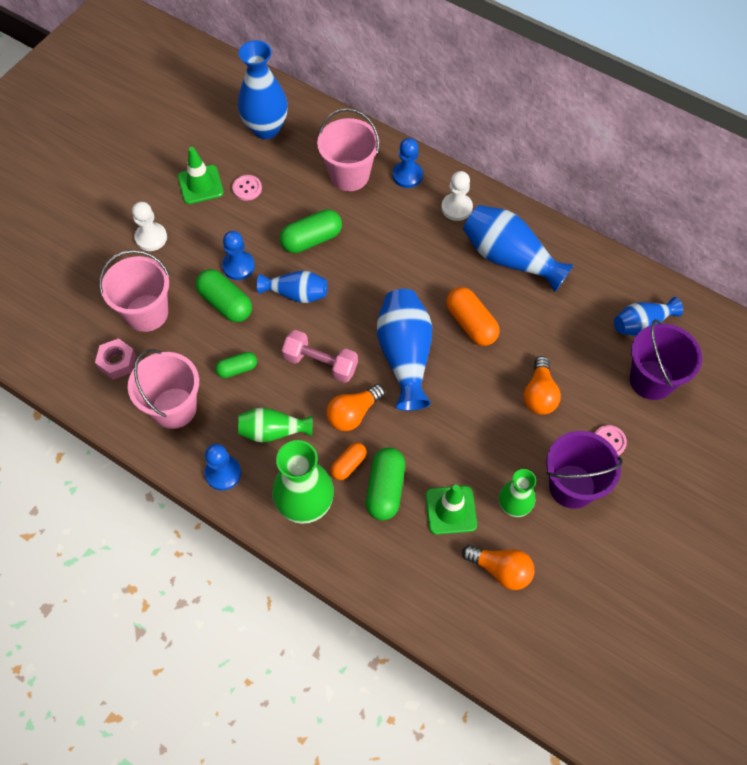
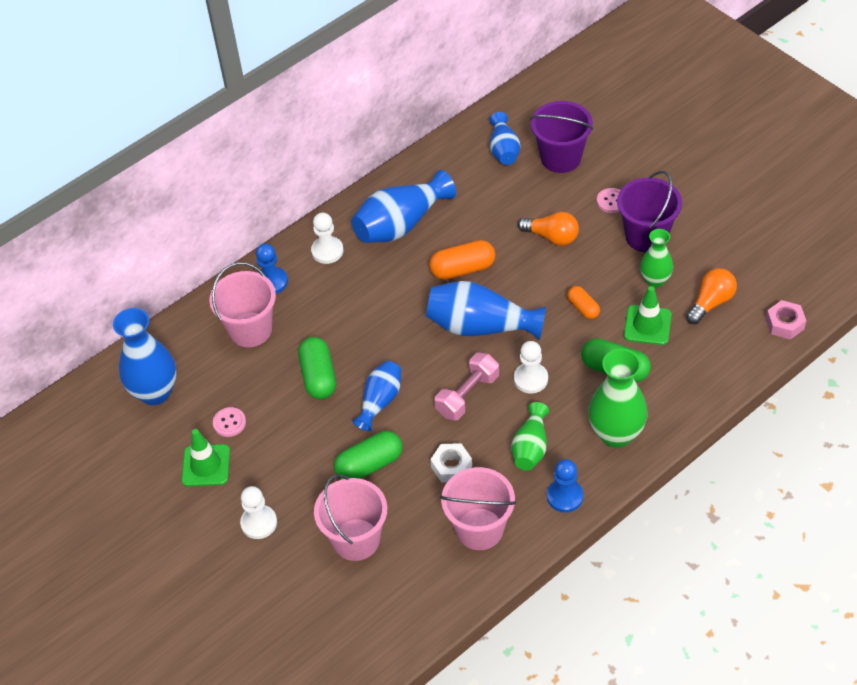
camera: 70 degrees left, 10 degrees down
(117, 362) = (408, 575): pink nut -> pink nut (785, 324)
(237, 369) = (451, 466): green capsule -> white nut
(238, 266) = (327, 446): blue pawn -> none
(348, 465) = (583, 393): orange capsule -> orange capsule (583, 308)
(353, 414) = (530, 379): orange light bulb -> white pawn

